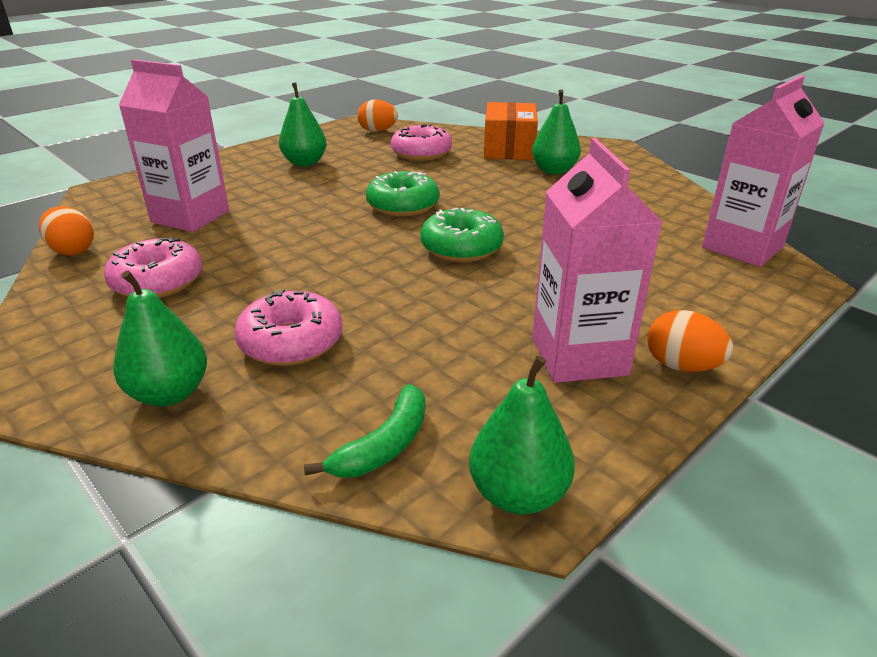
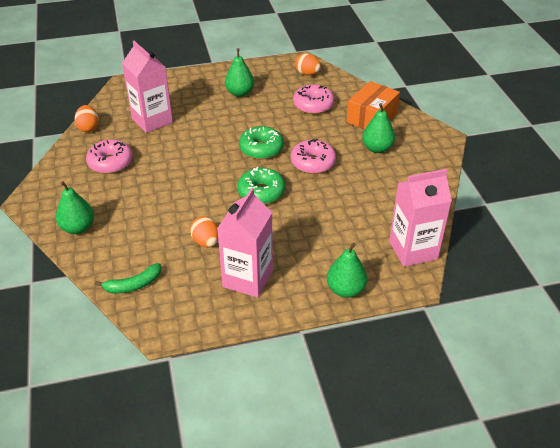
camera: 30 degrees right, 10 degrees up
(291, 342) = (138, 221): pink donut -> pink donut (313, 163)
(518, 494) = (160, 325): green pear -> green pear (345, 290)
(681, 366) = (286, 303): orange egg -> orange egg (206, 242)

